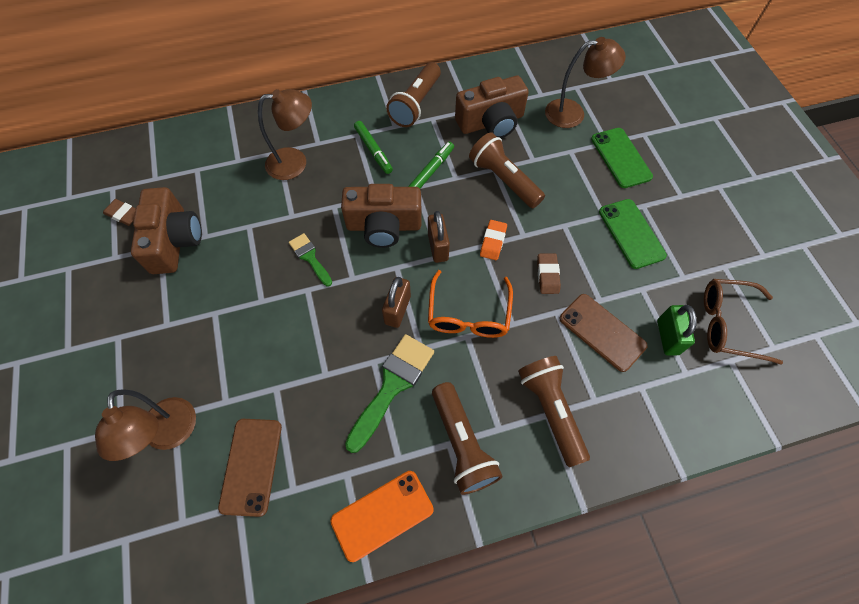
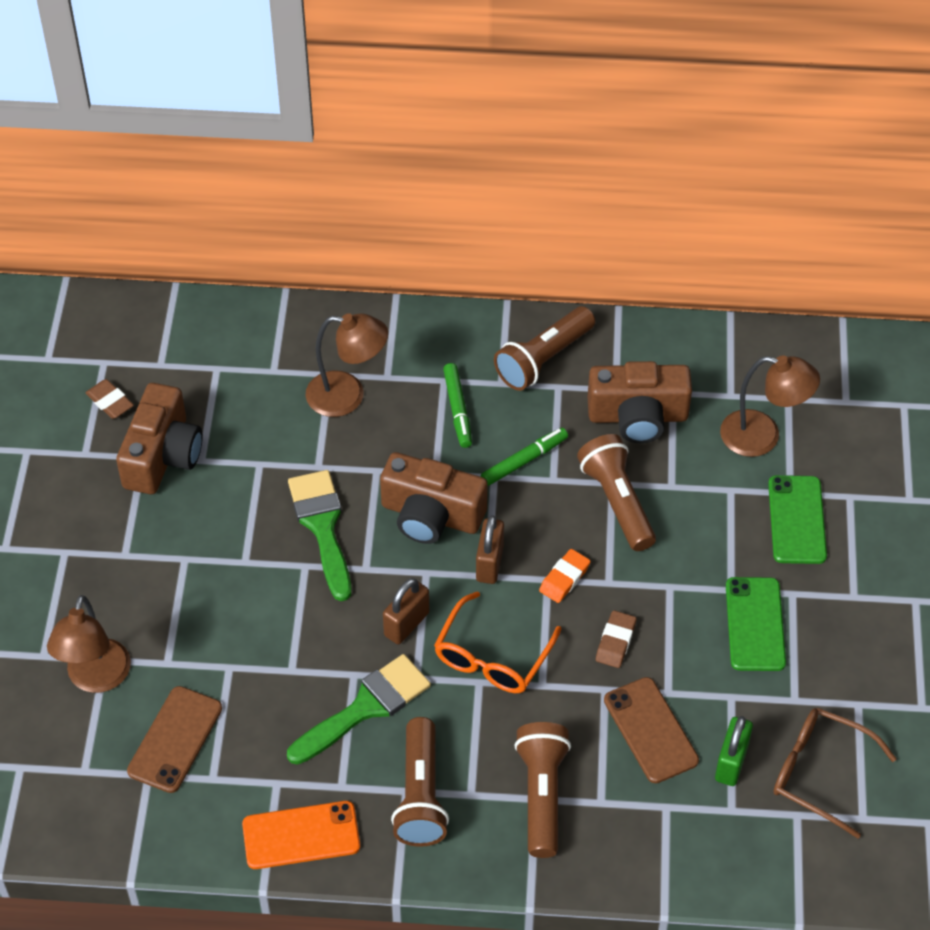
camera: 20 degrees right, 10 degrees down
(310, 257) = (322, 527): green brush -> green brush, size x1.73

